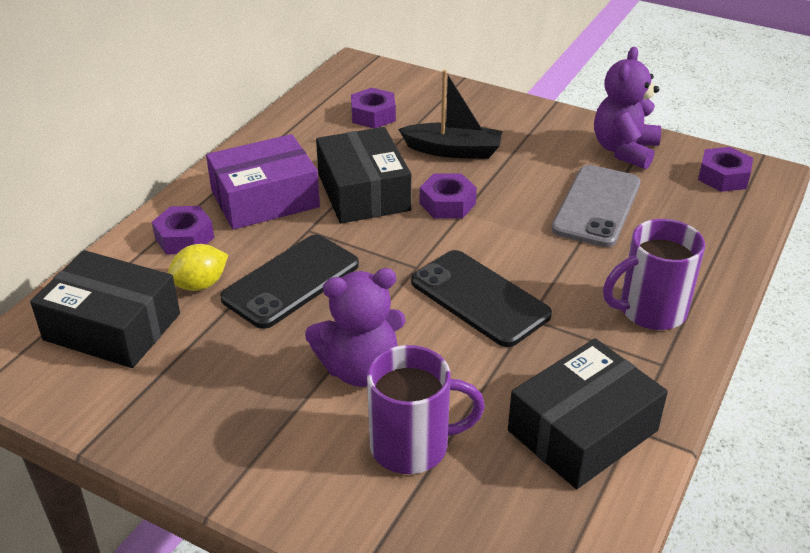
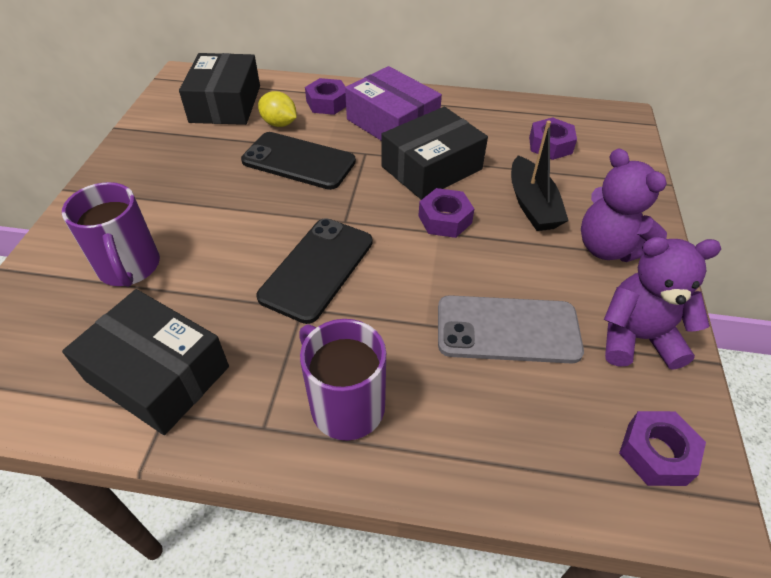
camera: 70 degrees right, 10 degrees up
(360, 369) = (209, 220): purple teddy bear -> purple teddy bear (608, 248)

